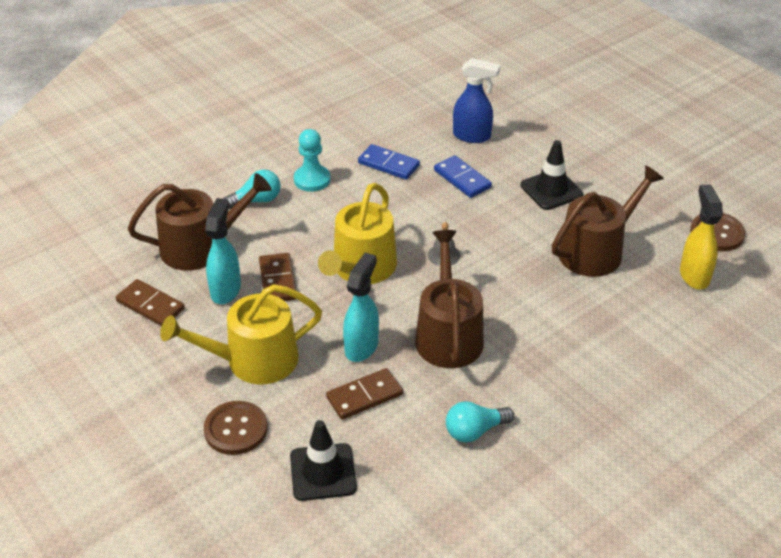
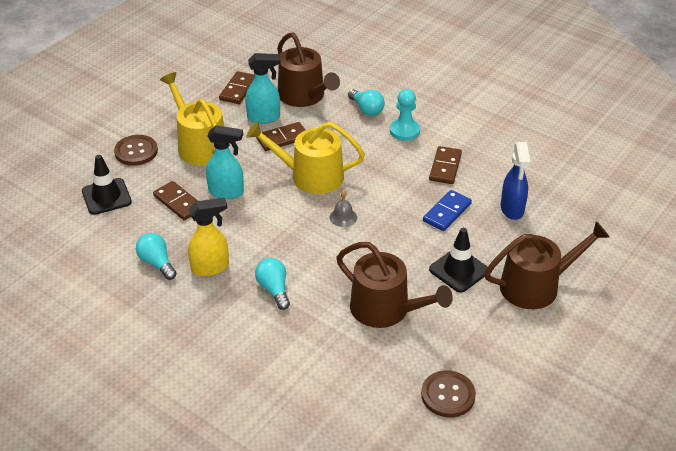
camera: 75 degrees right, 0 degrees up
(388, 164) = (445, 167): blue domino -> brown domino
(448, 334) = (252, 234): brown watering can -> brown watering can (536, 285)
(547, 330) = (274, 289): none -> turquoise light bulb
(694, 275) = (378, 381): yellow spray bottle -> yellow spray bottle (211, 267)

